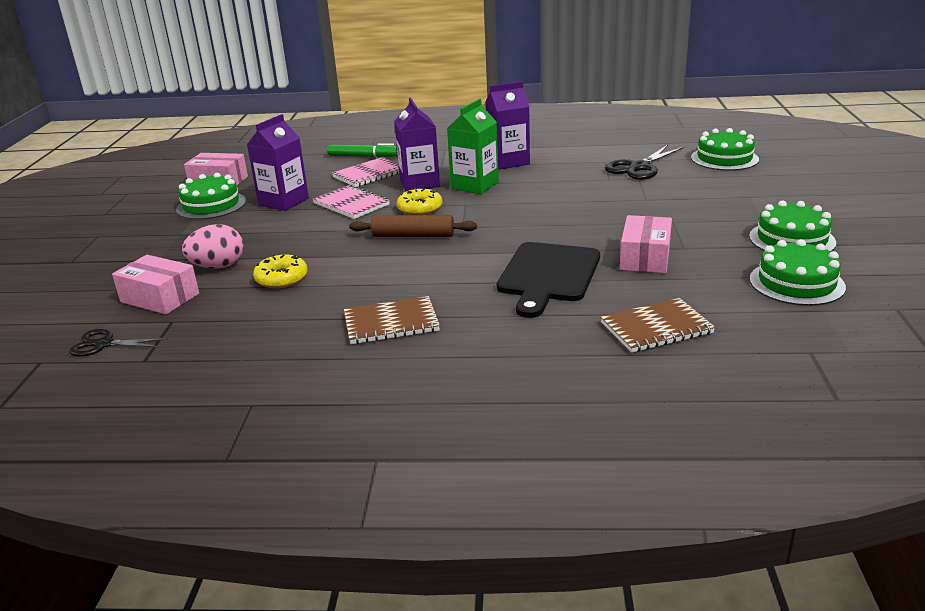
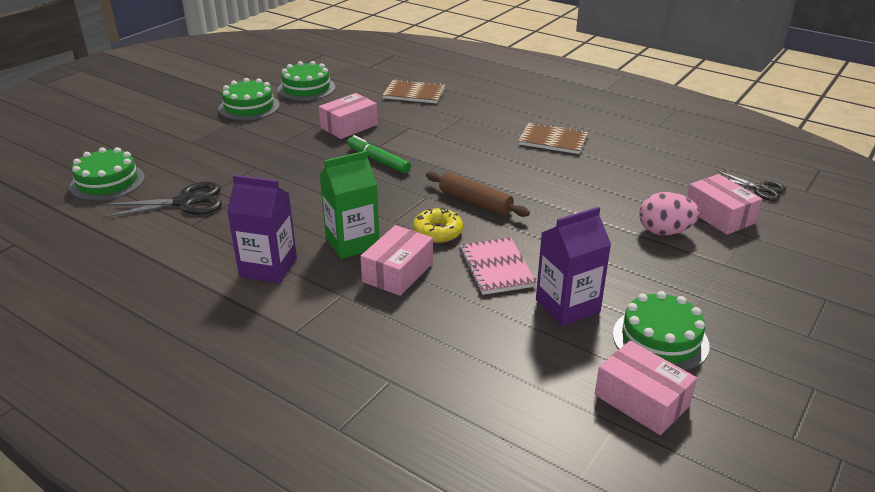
camera: 150 degrees left, 5 degrees up
(281, 279) = (611, 198): yellow donut -> none
(364, 156) = (405, 369): green marker -> green marker (378, 160)
(369, 174) = (434, 317): pink notebook -> none
(419, 183) = (398, 272): purple carton -> pink box
(548, 275) = (423, 136): black cutting board -> none

